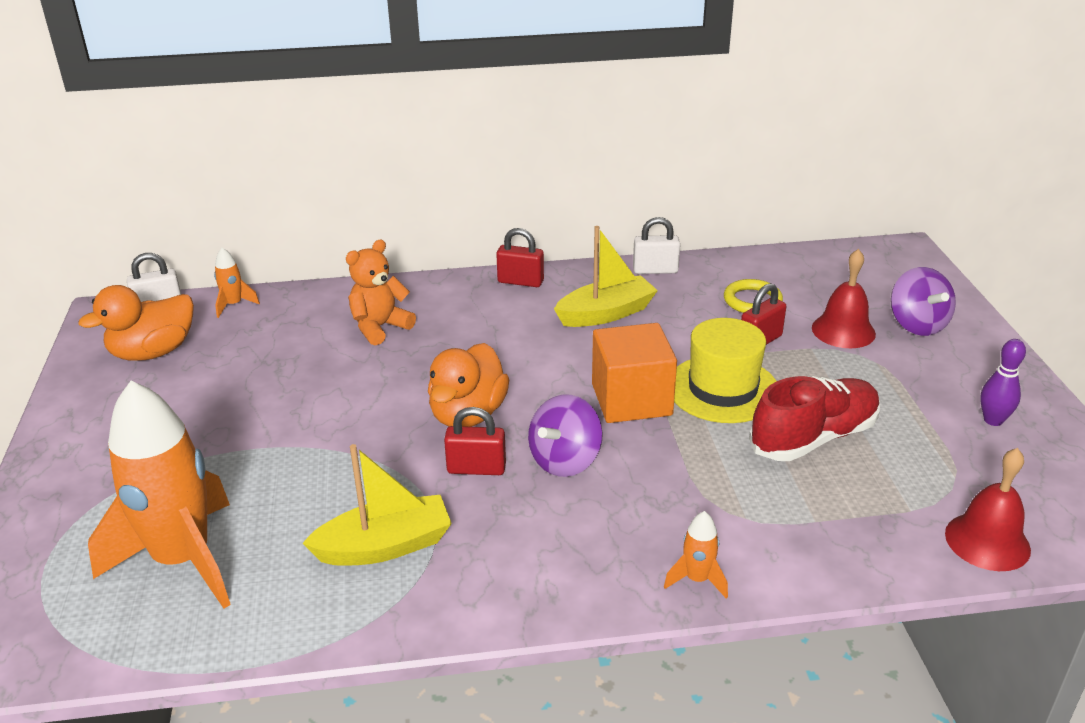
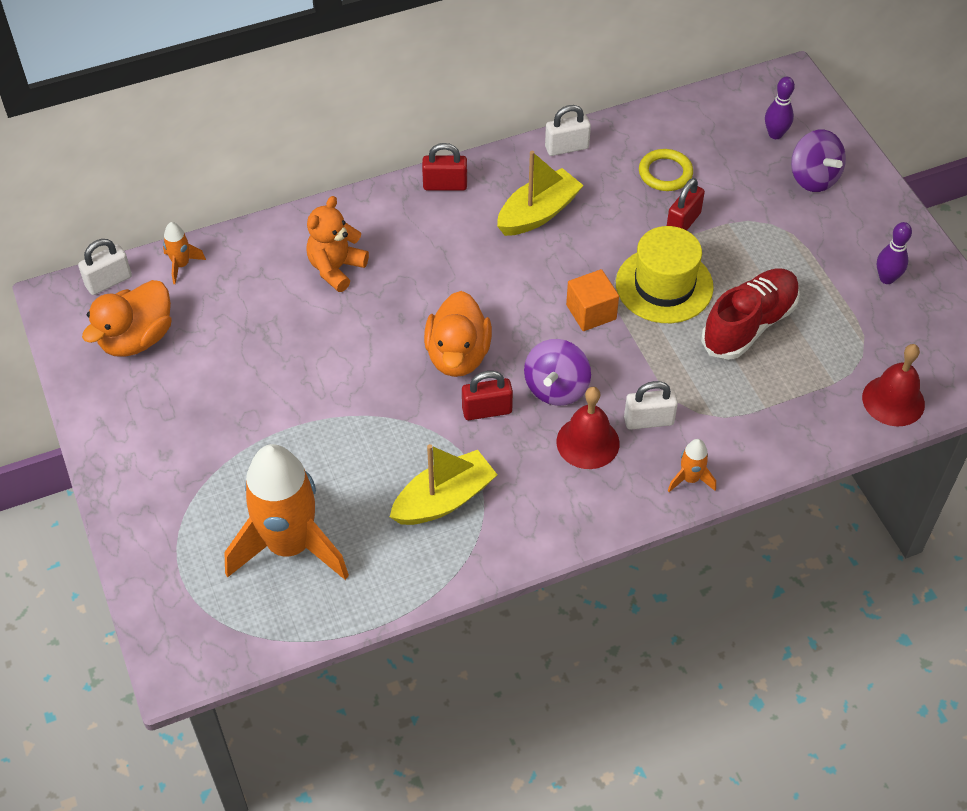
camera: 15 degrees left, 20 degrees up
(631, 400) = (591, 312): orange cube -> orange cube, size x0.64
(663, 510) = (648, 421): none -> white padlock
(843, 330) = (752, 197): red bell -> red bell (587, 442)
(881, 286) = (775, 134): none -> purple bowling pin

